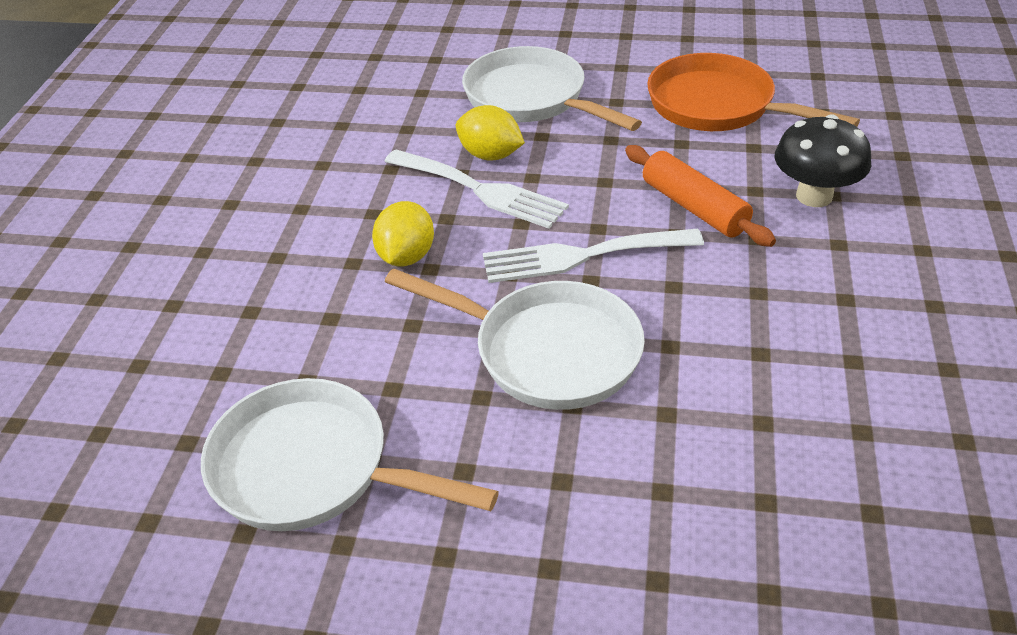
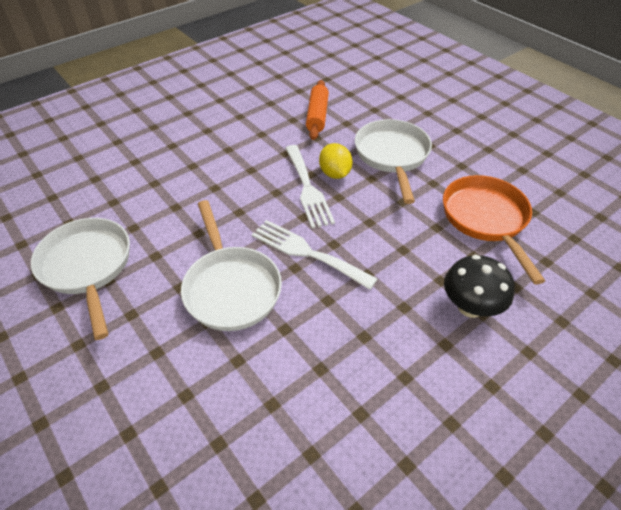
camera: 40 degrees right, 5 degrees up
(406, 256) = (237, 199): yellow lemon -> none
(694, 207) = (395, 266): orange rolling pin -> orange rolling pin (317, 116)

